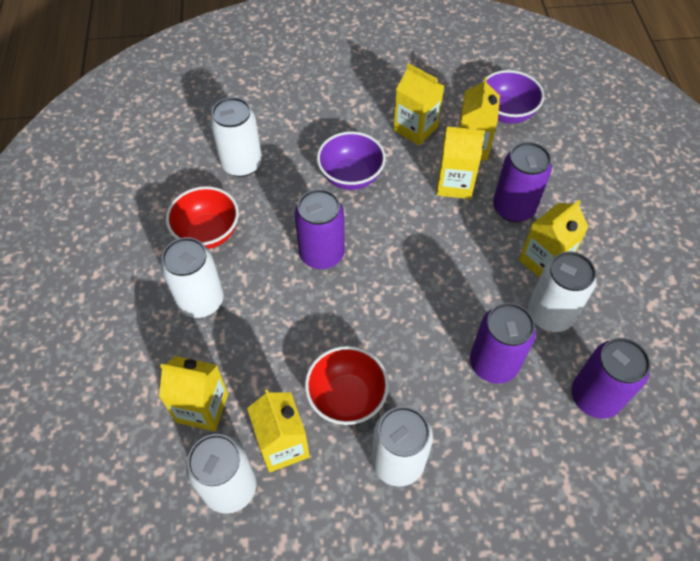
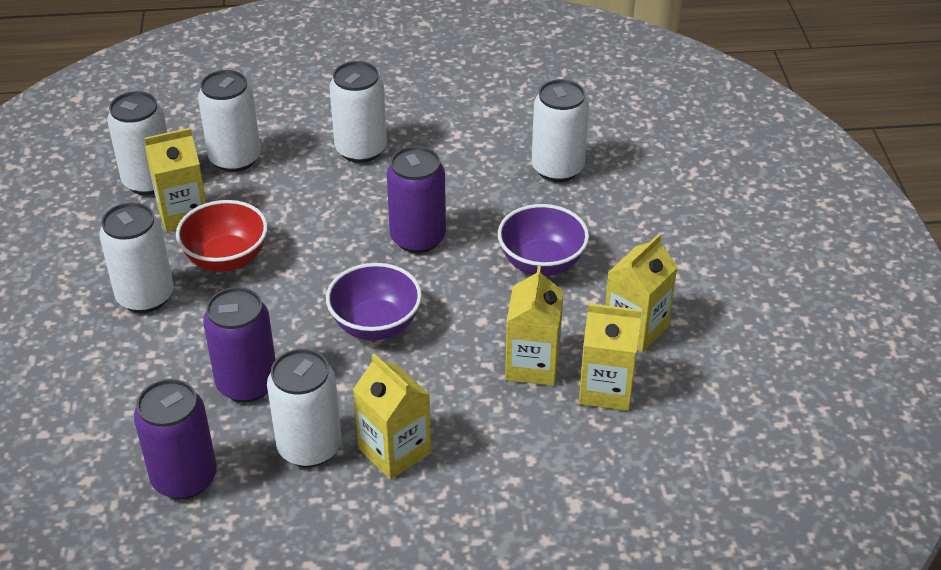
camera: 90 degrees right, 15 degrees down
(202, 408) = (235, 159): yellow carton -> white can
(208, 233) = (451, 148): red bowl -> none
(506, 113) = (682, 436): purple bowl -> purple bowl (375, 325)
(513, 208) = (489, 426): purple can -> none

